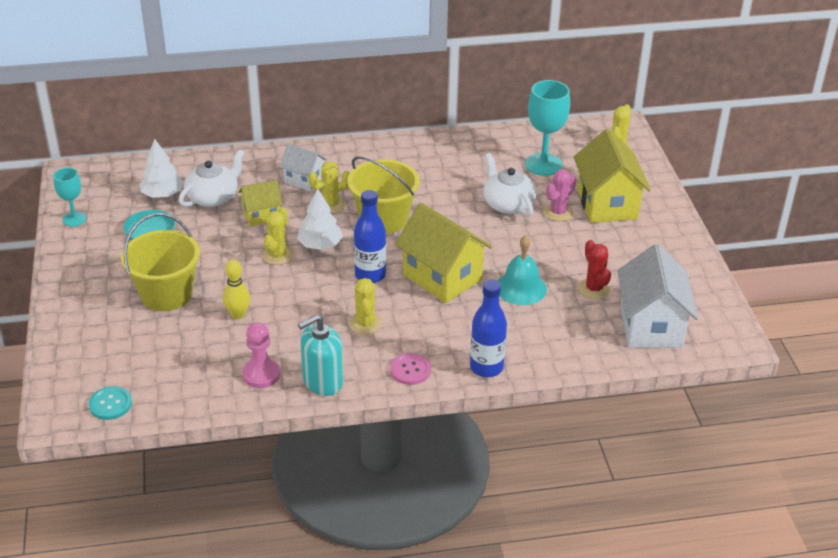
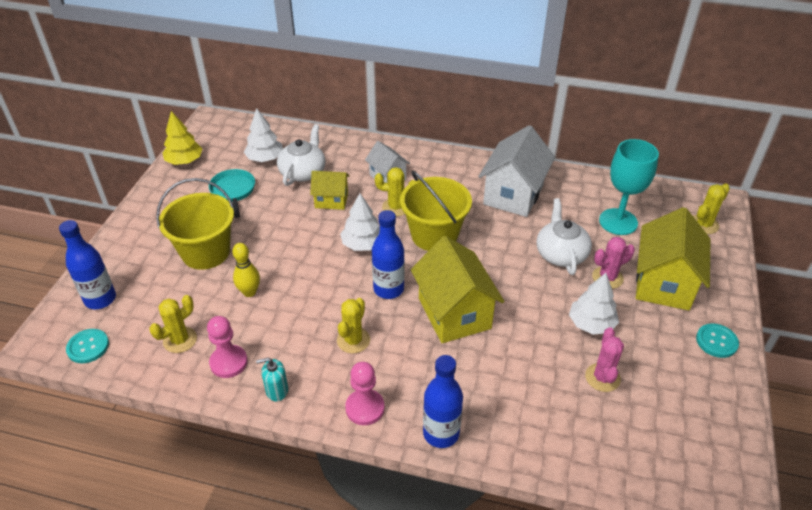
camera: 25 degrees right, 5 degrees up
(74, 219) = (184, 161): turquoise goblet -> yellow tree
(88, 363) = (100, 299): none -> blue bottle
(213, 197) = (303, 172): white teapot -> white teapot turned 45 degrees counterclockwise
(278, 255) = (320, 243): yellow cactus -> yellow cactus (180, 340)
(322, 381) = (277, 390): turquoise soap dispenser -> turquoise soap dispenser, size x0.58
(410, 370) = (365, 408): pink button -> pink pawn
(521, 288) = (526, 351): turquoise bell -> none
(563, 252) = (591, 324): none -> white tree
(594, 289) = (602, 377): red cactus -> pink cactus
(651, 326) = (644, 446): white house -> white house (513, 195)
(670, 236) = (716, 341): none -> turquoise button

